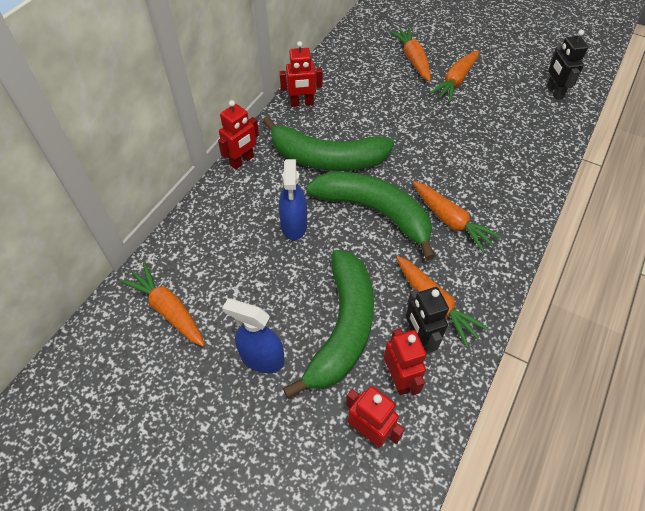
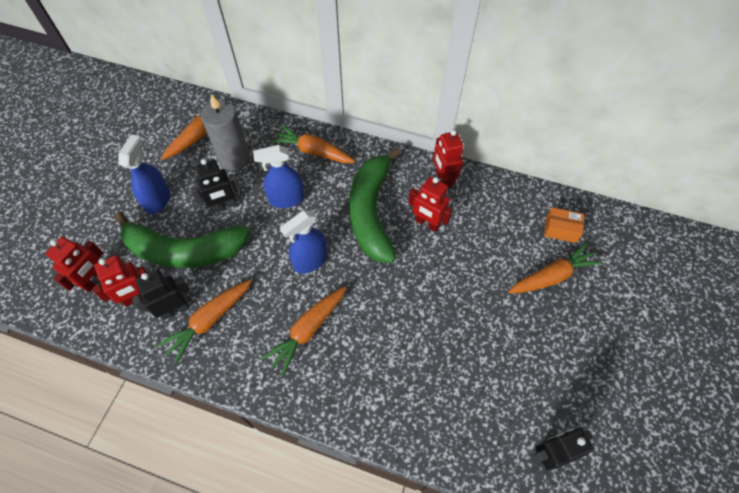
camera: 80 degrees right, 5 degrees up
(221, 271) = (234, 158): none -> grey candle
(242, 161) = (354, 147): red robot -> red robot (427, 223)
(289, 285) = (223, 206): none -> black robot
(371, 46) = (561, 229): none -> orange box
(374, 212) = (310, 260): green banana -> blue spray bottle
(455, 81) = (527, 326): orange carrot -> orange carrot (312, 151)

